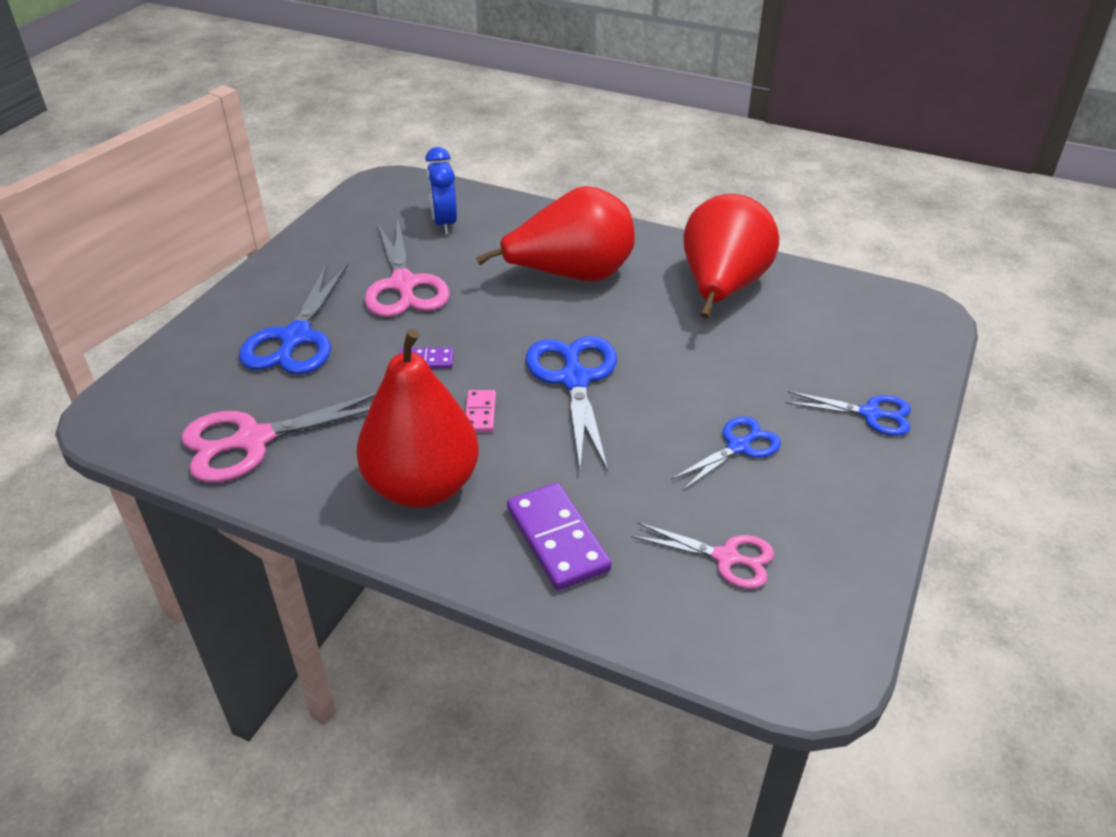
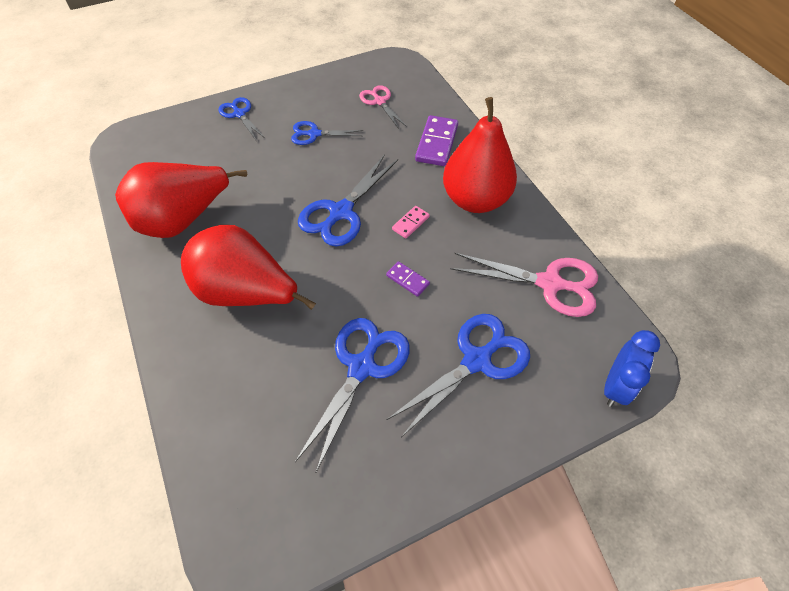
camera: 140 degrees left, 15 degrees up
(403, 285) = (362, 367): pink scissors -> blue scissors
(444, 223) = (262, 429): blue clock -> blue clock (615, 386)

